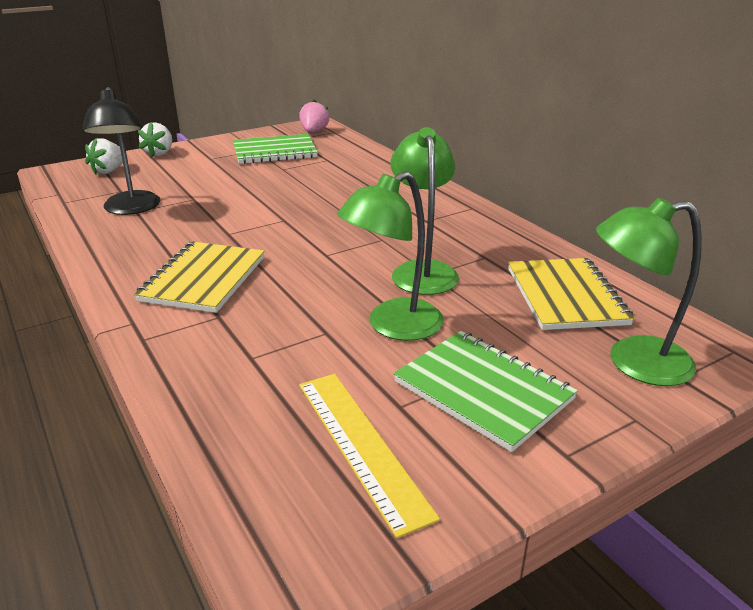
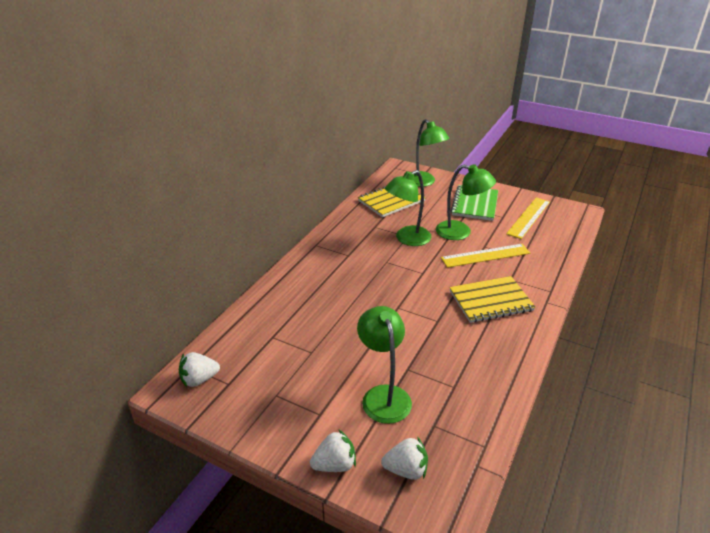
camera: 120 degrees left, 5 degrees up
(131, 209) = (454, 391): black lamp -> none
(184, 182) = (383, 395): none -> green lamp
(275, 151) = (273, 378): green notebook -> none
(300, 321) = (485, 255): none -> yellow ruler
(314, 132) = (199, 379): pink strawberry -> white strawberry

